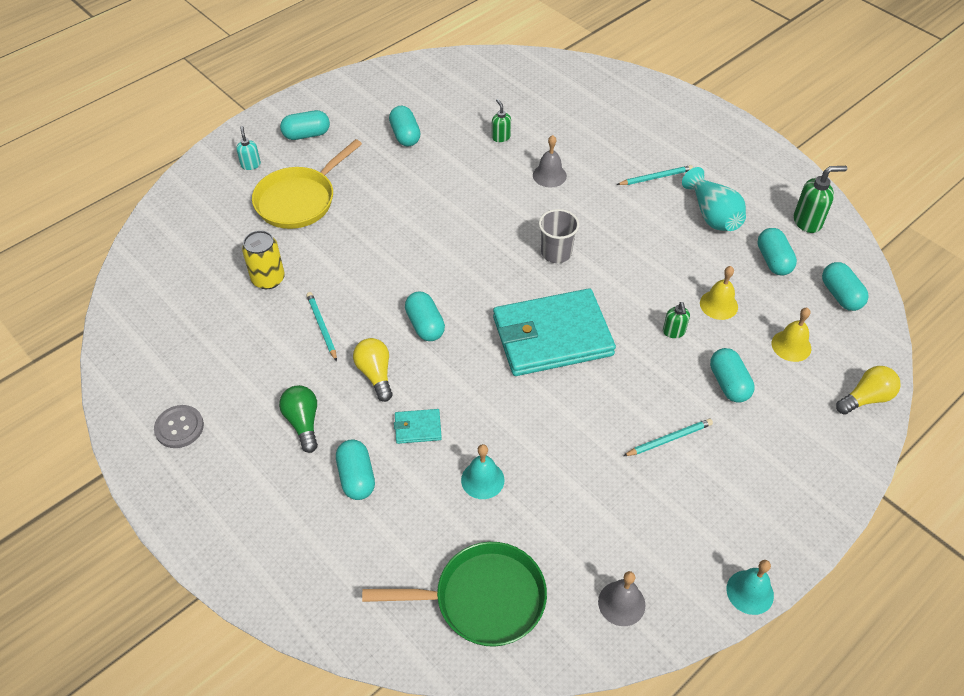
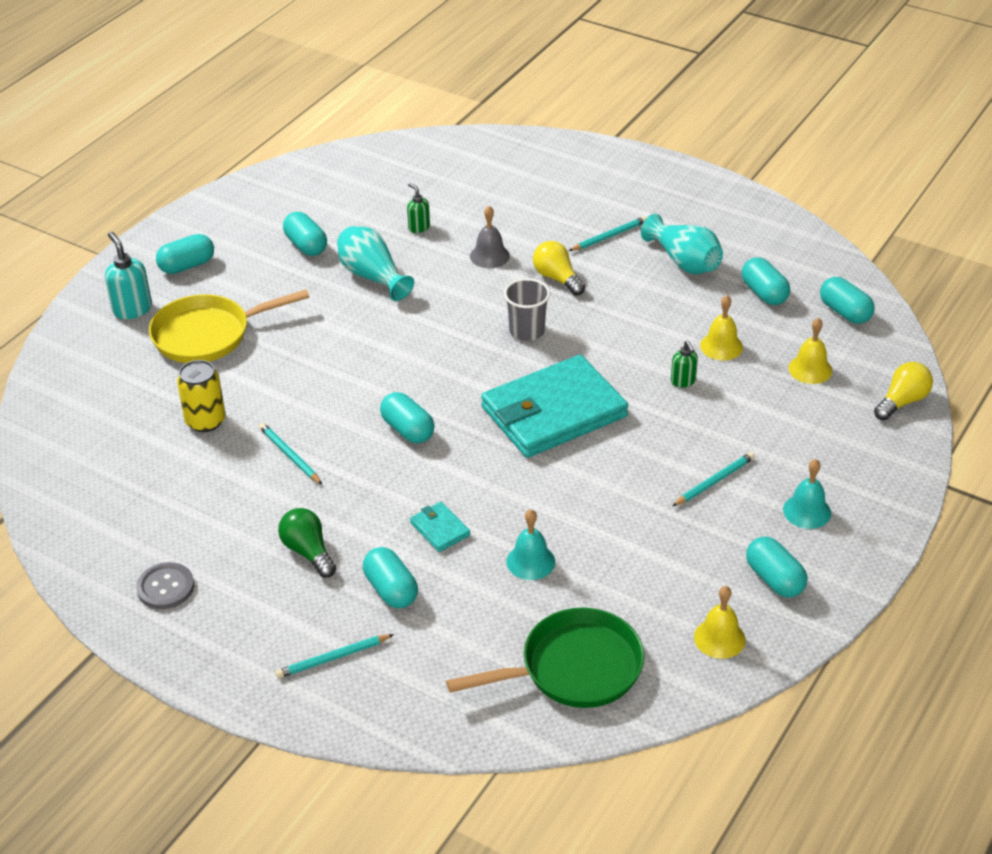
camera: 15 degrees left, 10 degrees down
(250, 165) = (132, 309): turquoise soap dispenser -> turquoise soap dispenser, size x1.64
(285, 532) = (333, 658): none -> turquoise pencil
(299, 200) = (208, 335): yellow pan -> yellow pan turned 45 degrees clockwise
(375, 374) = (371, 488): yellow light bulb -> yellow light bulb (557, 278)
(417, 428) = (440, 529): turquoise wallet -> turquoise wallet turned 75 degrees clockwise
(447, 175) = (372, 276): none -> turquoise vase
(621, 603) = (719, 638): grey bell -> yellow bell
(728, 383) = (758, 417): turquoise capsule -> turquoise capsule (774, 579)
(750, 592) = (845, 598): turquoise bell -> turquoise bell (807, 511)
(808, 222) = (787, 249): green soap dispenser -> none

